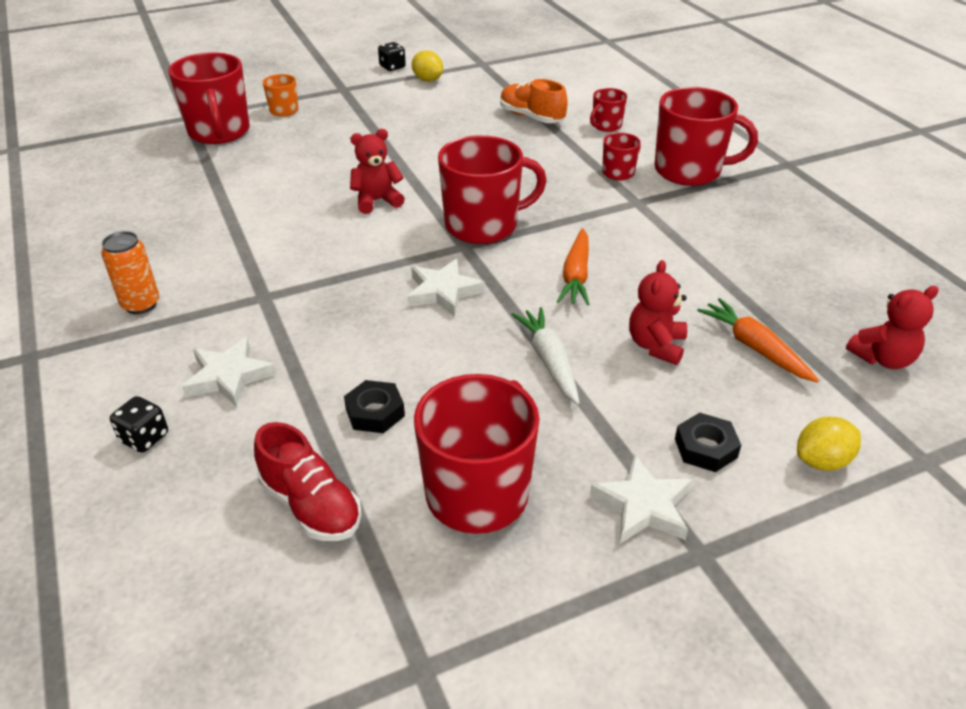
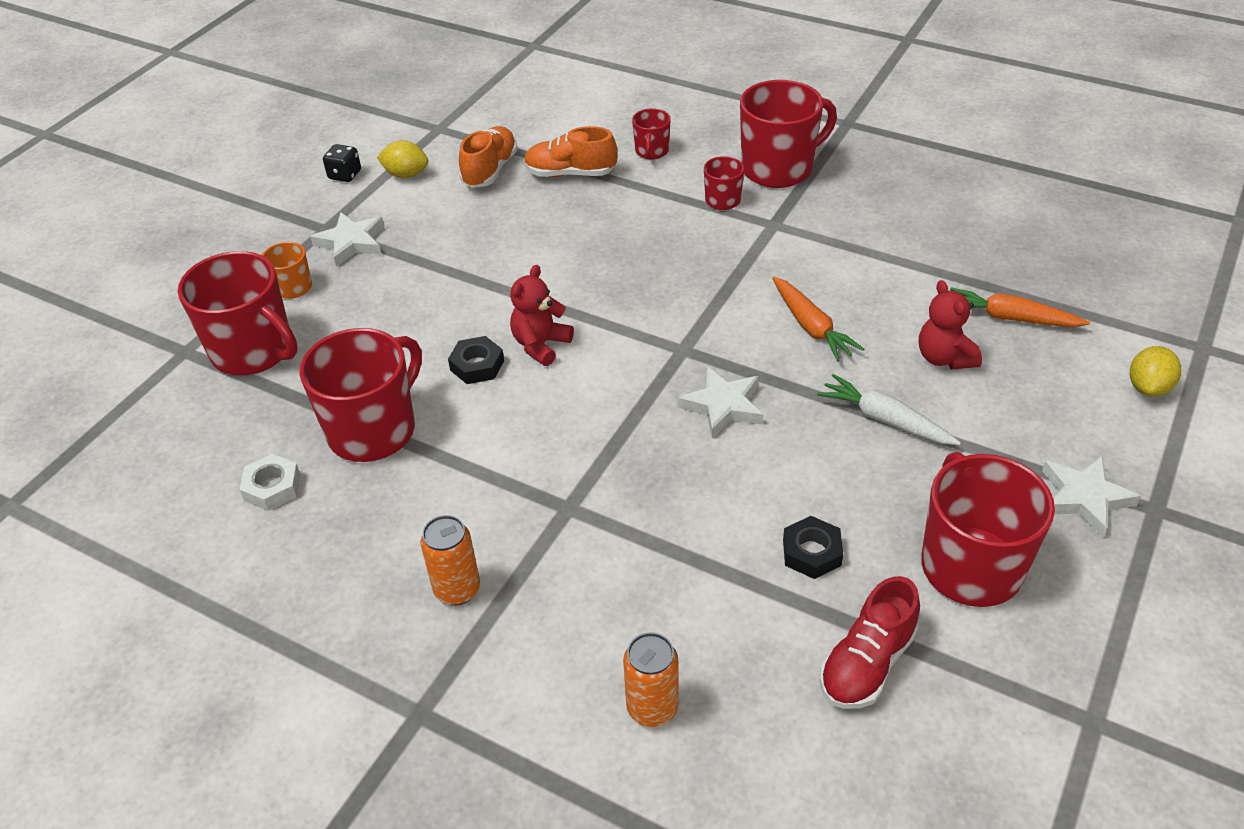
camera: 35 degrees left, 5 degrees up
(131, 201) = (272, 487): none -> white nut
(144, 438) = (652, 708): black dice -> orange can
(229, 376) = (646, 603): white star -> white star (351, 242)
(311, 505) = (867, 663): red shoe -> red shoe turned 120 degrees clockwise
(482, 96) = (490, 170): none -> orange shoe
(483, 225) = (673, 318): red mug -> red mug (374, 430)
(705, 448) = (1071, 425): black nut -> black nut (477, 365)
(882, 359) = (1098, 278): red teddy bear -> none

